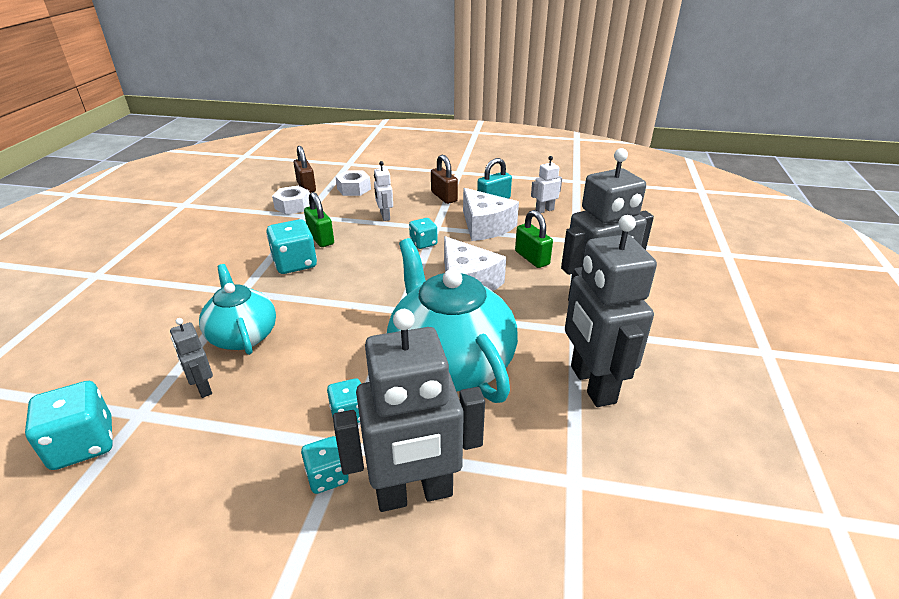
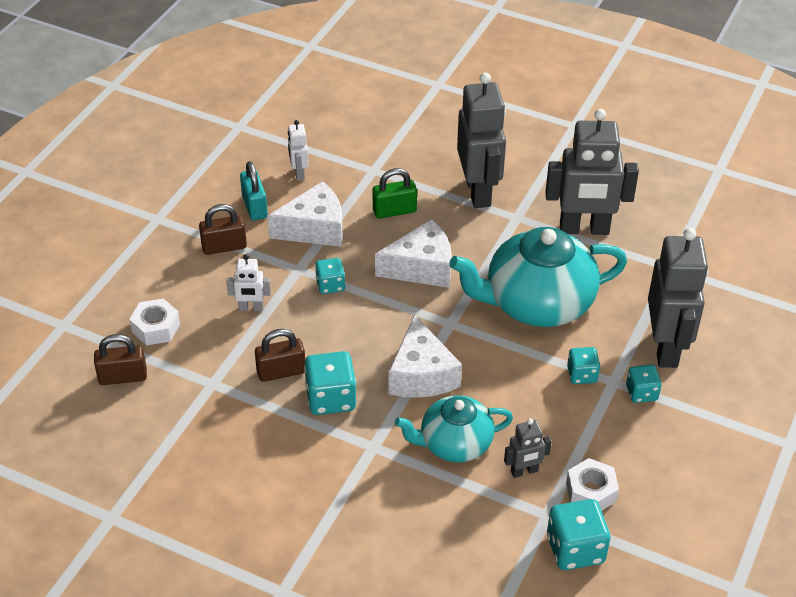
camera: 75 degrees left, 10 degrees up
(293, 206) = (178, 394): white nut -> white nut (591, 492)
(321, 238) = (281, 372): green padlock -> brown padlock
(329, 303) = (421, 374): none -> white cheese

